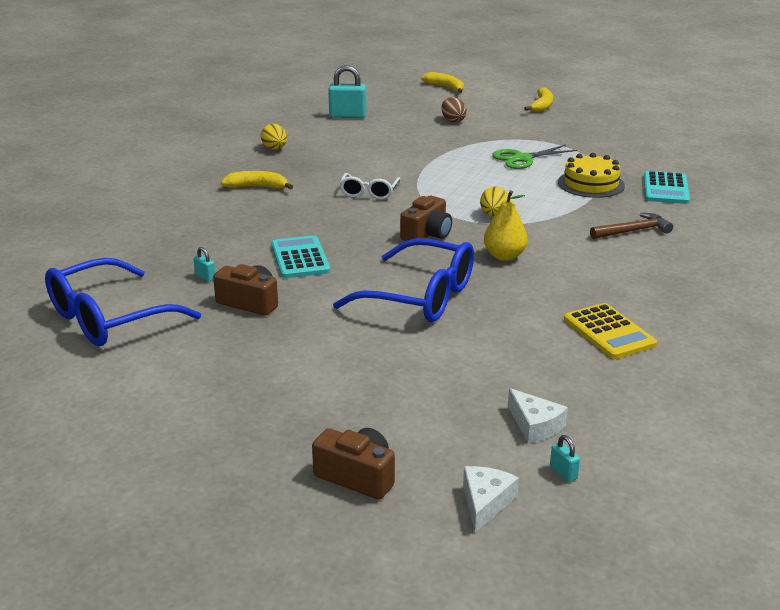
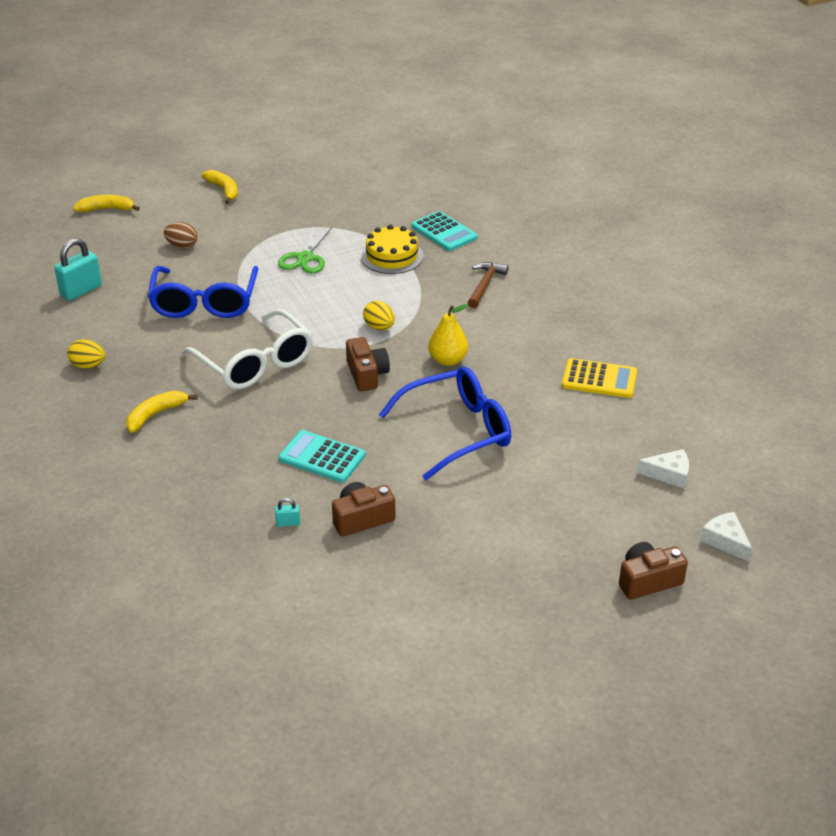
camera: 50 degrees left, 10 degrees up
(109, 318) = (292, 608): blue glasses -> blue glasses (205, 302)
(369, 192) = (255, 362): white glasses -> white glasses, size x1.87
(563, 472) = (726, 492): turquoise padlock -> none

